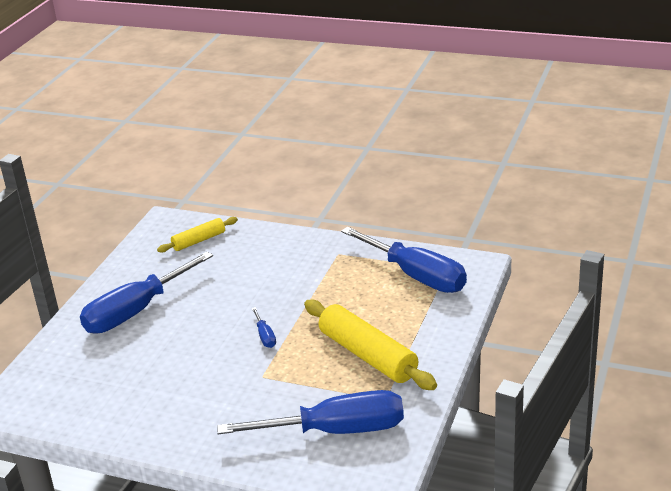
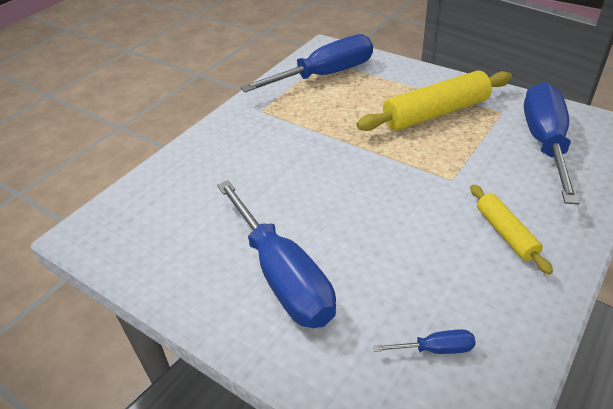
camera: 75 degrees left, 10 degrees up
(199, 241) = (158, 205): yellow rolling pin -> yellow rolling pin (506, 233)
(265, 336) = (382, 170): blue screwdriver -> blue screwdriver (435, 349)

